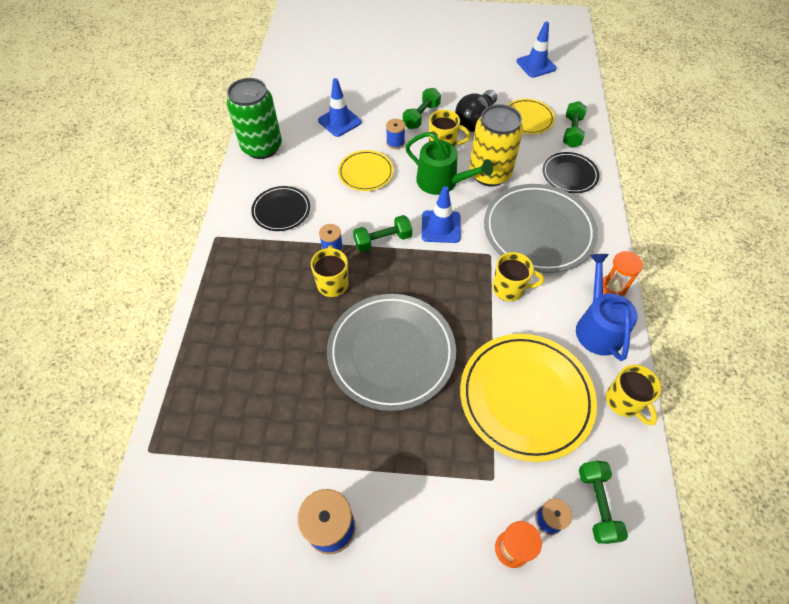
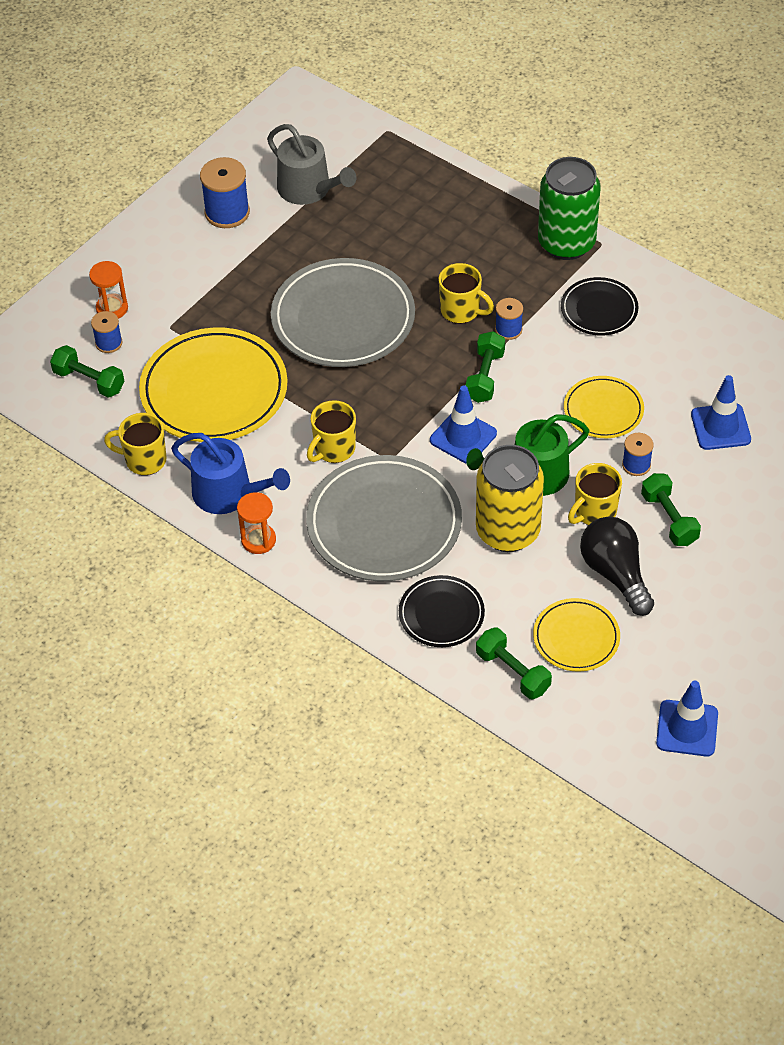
camera: 125 degrees right, 5 degrees down
(261, 471) = (309, 189): none -> grey watering can
(262, 147) = (724, 332): green can -> green can (566, 243)

